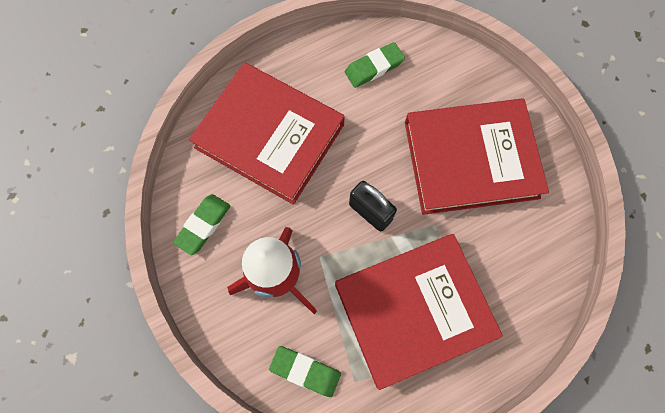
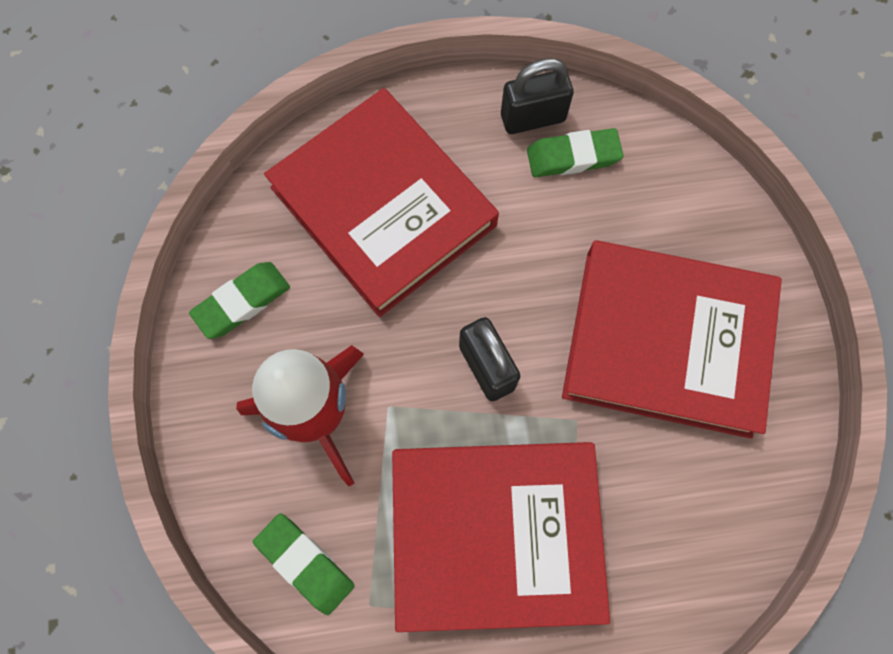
camera: 20 degrees right, 0 degrees up
(341, 52) = (532, 118): none -> black padlock

